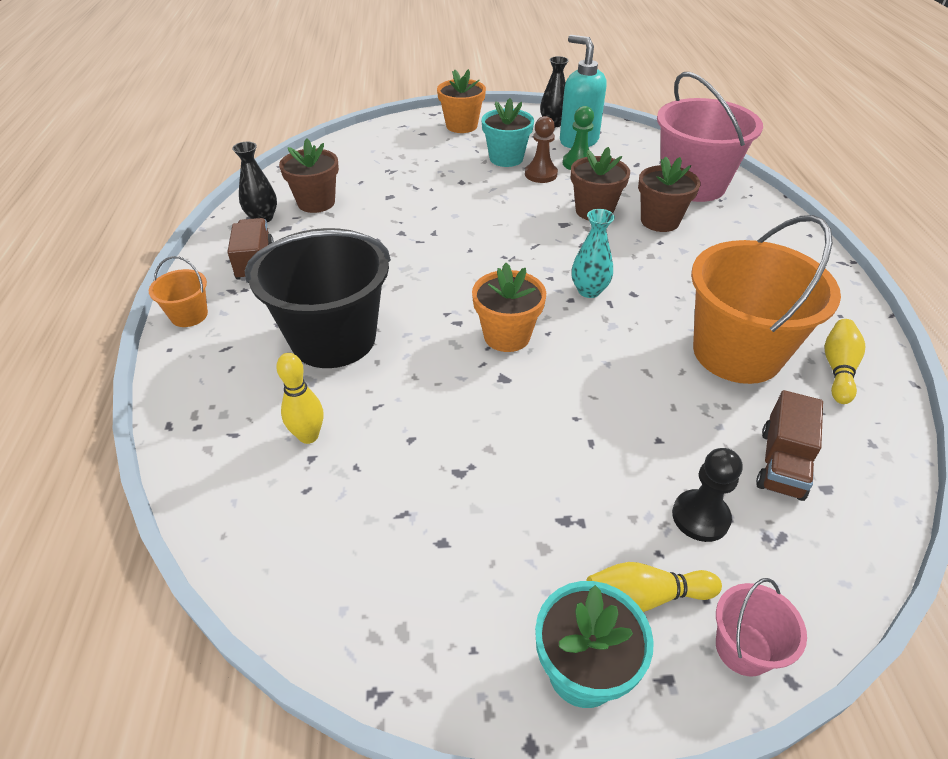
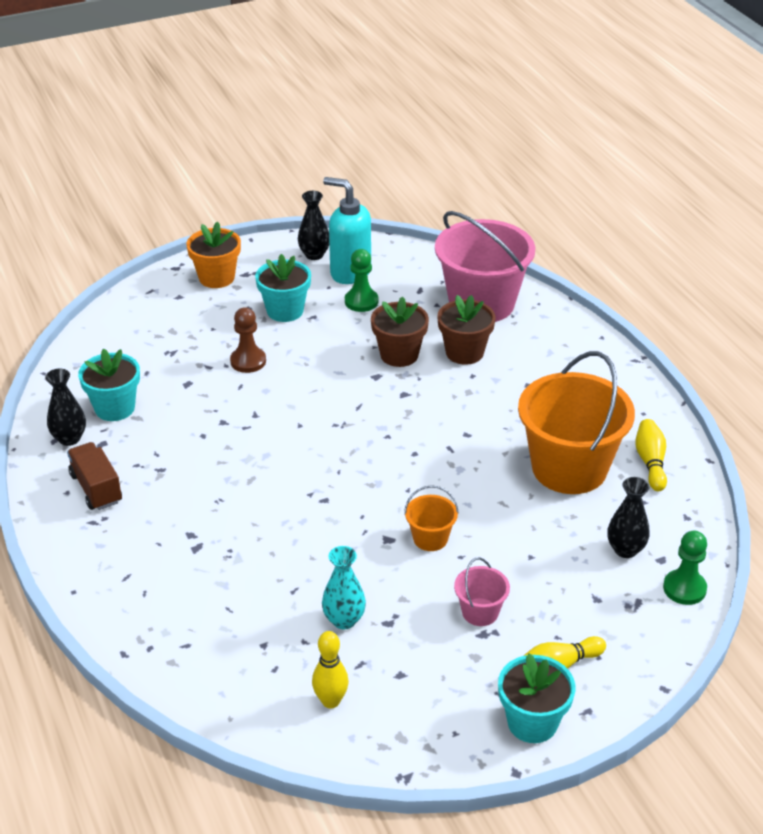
camera: 20 degrees left, 5 degrees down
(189, 315) = (68, 556): orange bucket -> orange bucket (430, 538)
(308, 436) = (251, 629): yellow bowling pin -> yellow bowling pin (331, 701)
(316, 203) = (115, 408): brown flower pot -> turquoise flower pot
(333, 338) = (221, 543): black bucket -> none
(507, 336) = (374, 501): orange flower pot -> none
(541, 174) = (329, 323): brown pawn -> brown pawn (248, 361)
(589, 291) = (427, 441): turquoise vase -> turquoise vase (344, 620)
(700, 517) = (578, 604): black pawn -> none
(743, 648) = (630, 679): pink bucket -> pink bucket (480, 612)
(781, 463) = (625, 549): brown truck -> black vase
(852, 537) = (684, 588): none -> green pawn

